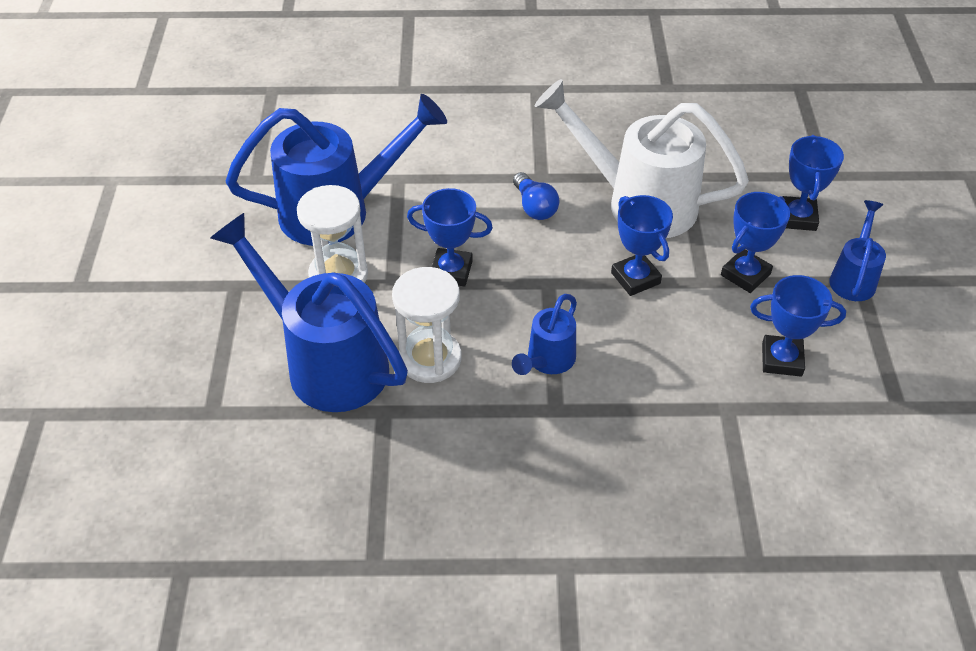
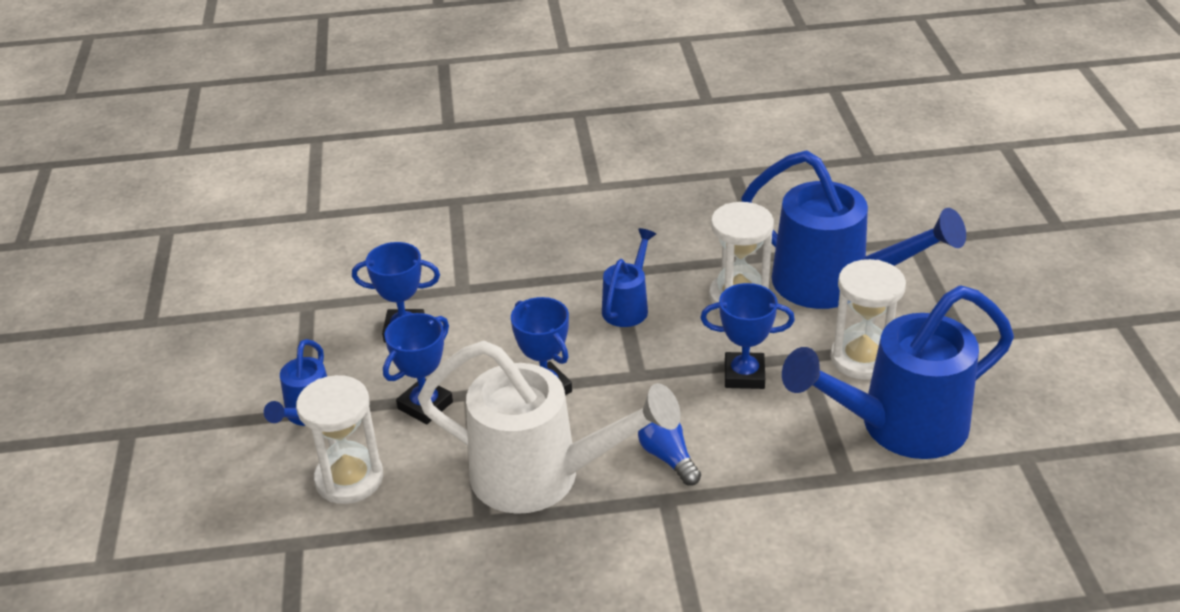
camera: 175 degrees right, 10 degrees down
(797, 217) = (349, 479): blue trophy -> white hourglass

